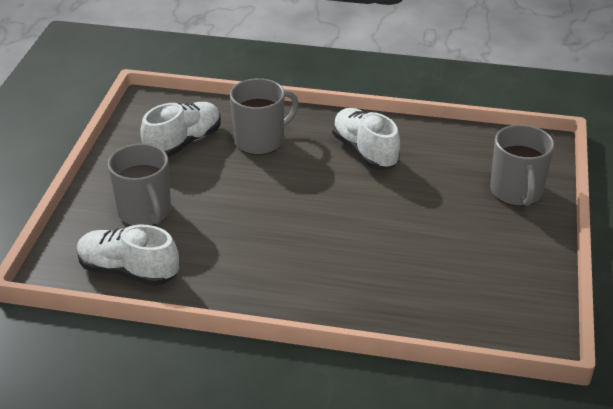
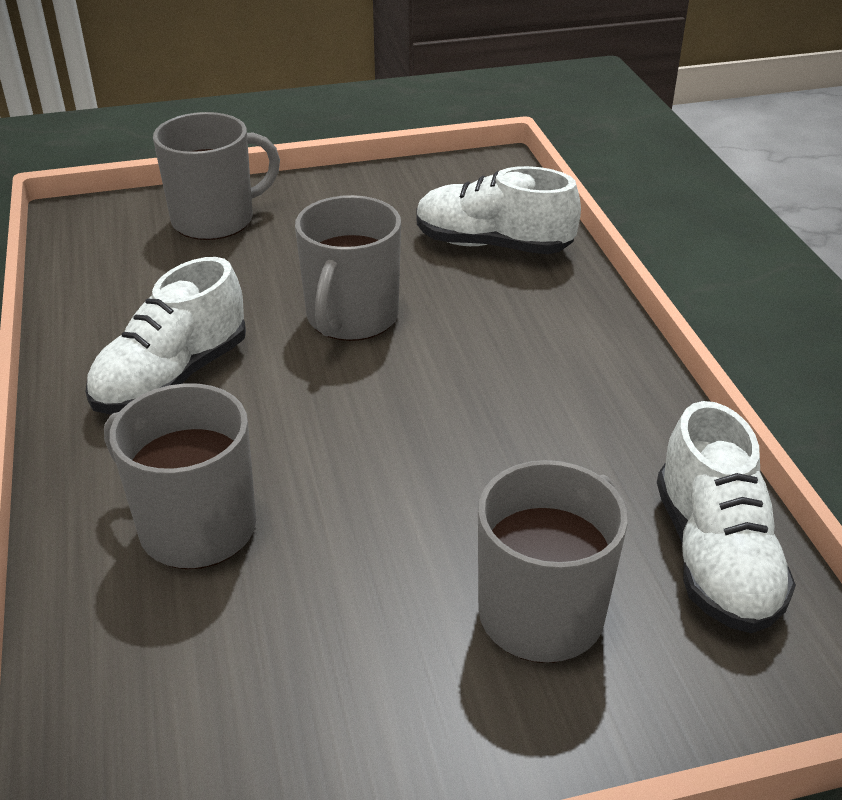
camera: 115 degrees left, 0 degrees up
(183, 142) = (259, 660): white shoe -> white shoe (492, 245)
(380, 217) = (351, 318): none -> grey mug

